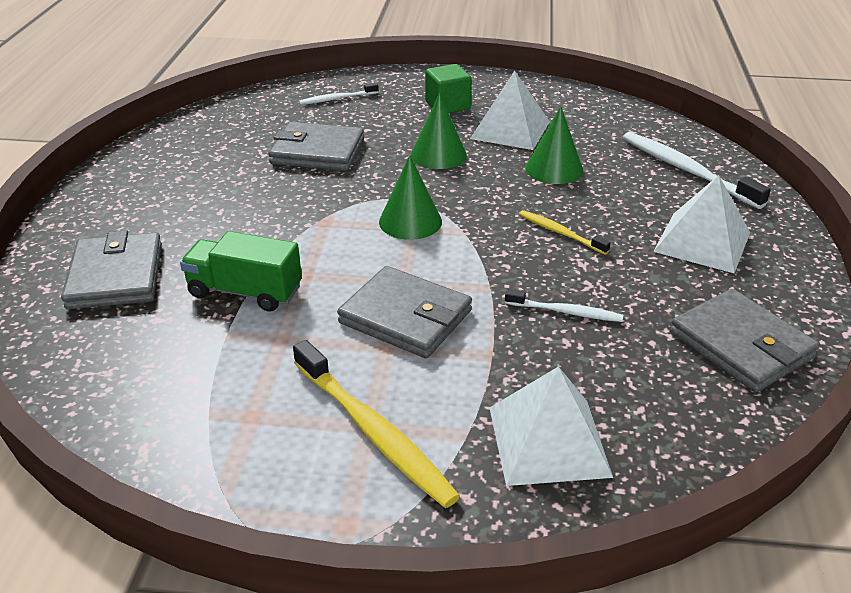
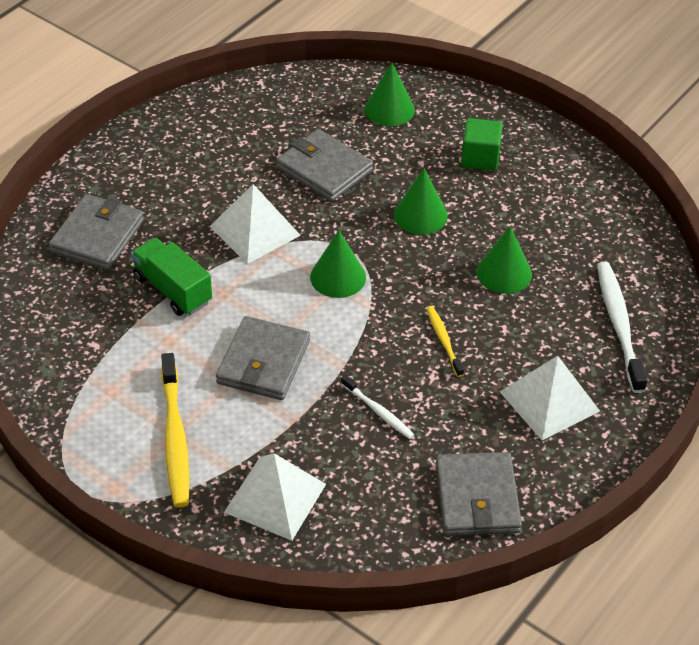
camera: 30 degrees right, 10 degrees up
(337, 99) = (389, 109): white toothbrush -> green cone
(405, 317) = (263, 362): grey wallet -> grey wallet turned 45 degrees clockwise
(510, 130) = (509, 211): white pyramid -> white pyramid (254, 230)

